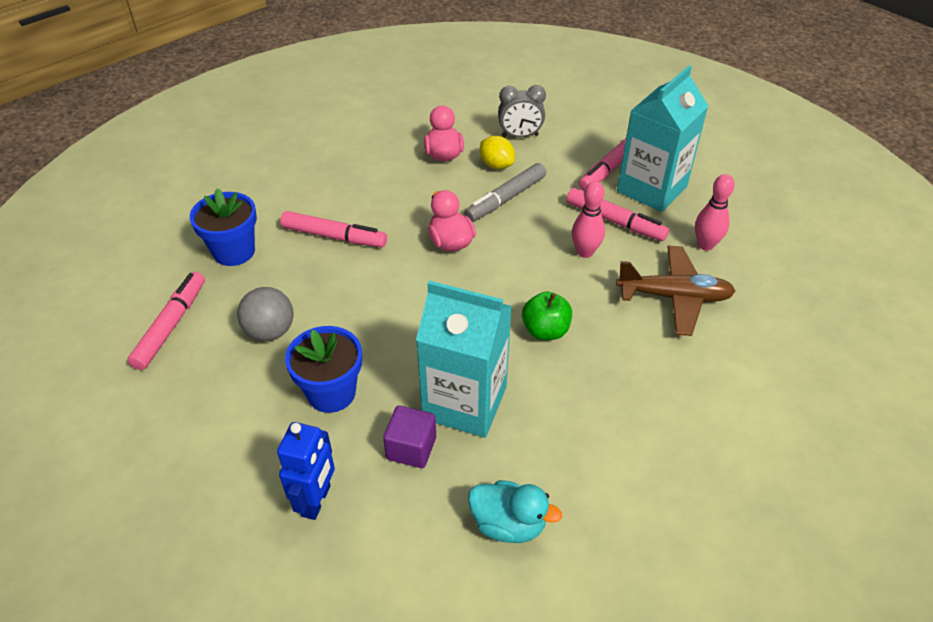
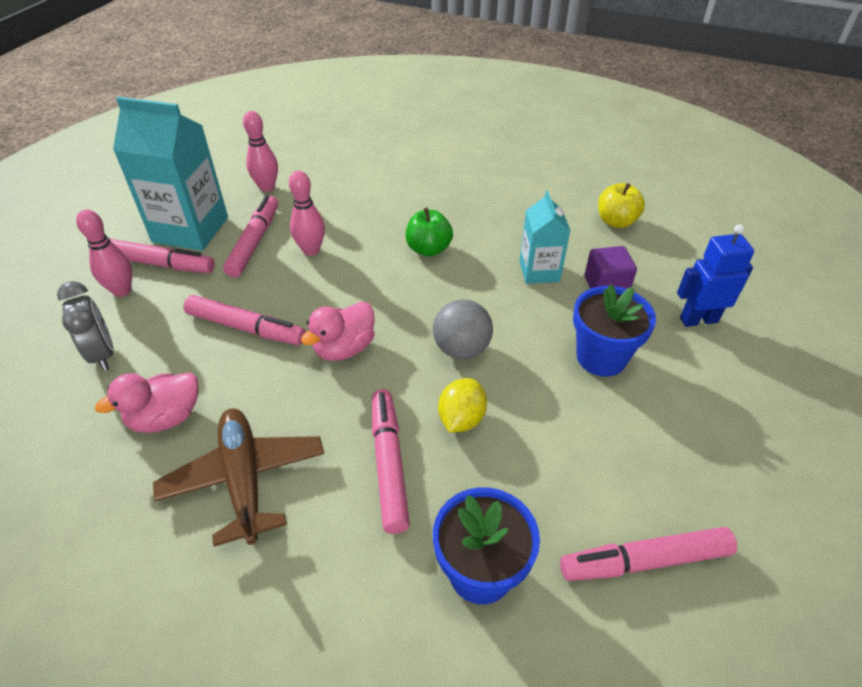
camera: 115 degrees left, 0 degrees up
(270, 331) = (574, 446): grey ball -> grey ball (461, 349)
(465, 402) = (539, 271): turquoise carton -> turquoise carton, size x0.58
(496, 165) = (178, 356): yellow lemon -> yellow lemon (461, 419)
(505, 199) = (246, 328): grey marker -> pink marker
(508, 524) = (616, 221): turquoise duck -> yellow apple
(585, 148) = (122, 290): none -> pink bowling pin
(674, 297) = (344, 193): brown plane -> brown plane (244, 479)

